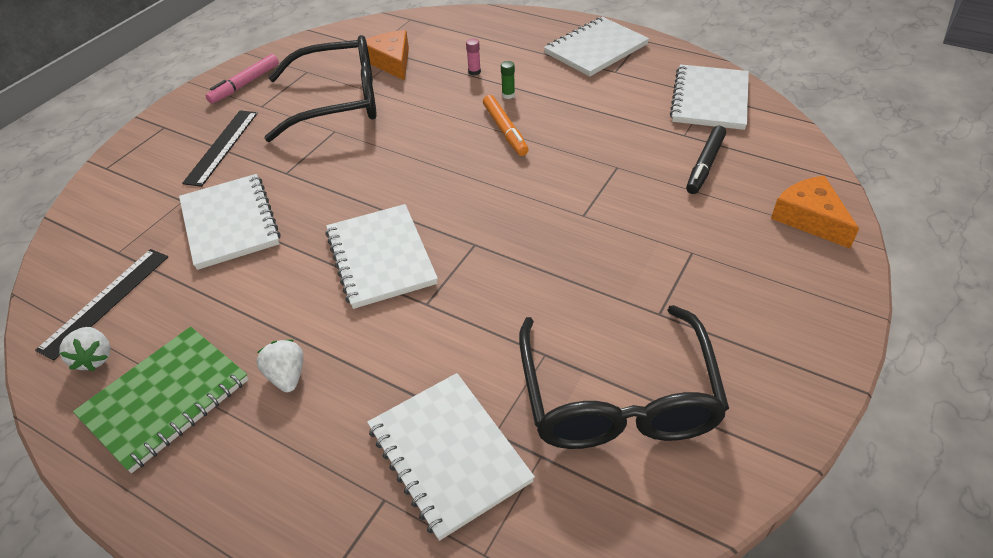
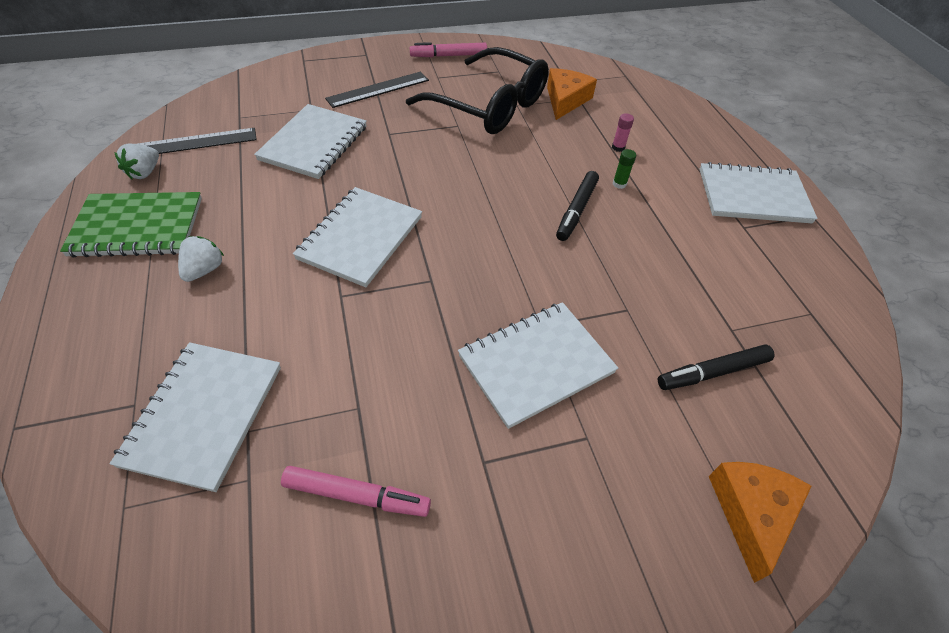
camera: 40 degrees right, 5 degrees up
(505, 130) = (577, 210): orange marker -> black marker
(617, 398) = (356, 495): black glasses -> pink marker
(710, 99) = (806, 317): white notebook -> white notebook (536, 364)

